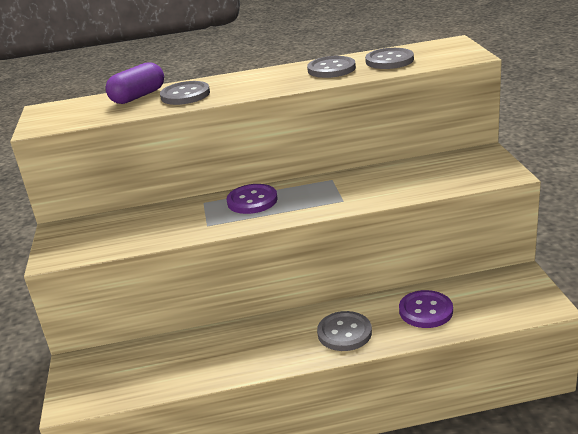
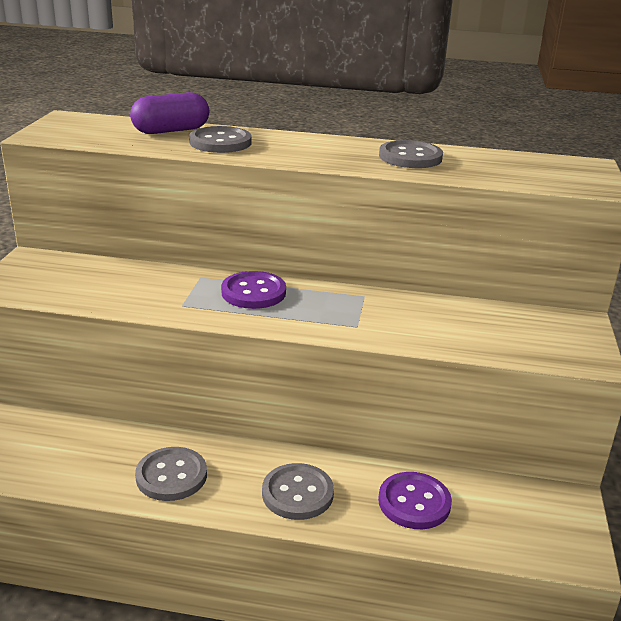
camera: 15 degrees right, 0 degrees up
(389, 60) = (489, 165): grey button -> grey button (171, 476)

